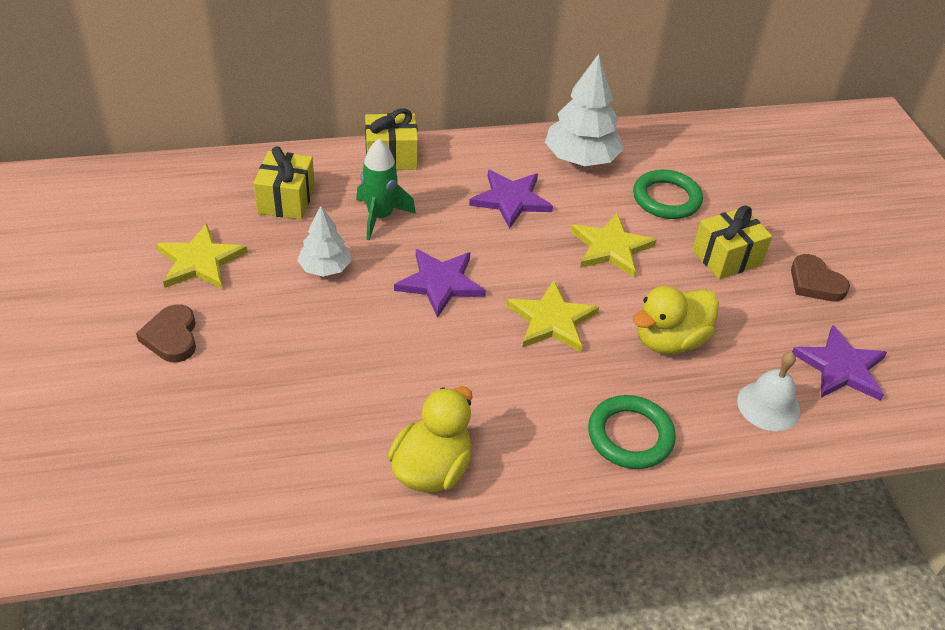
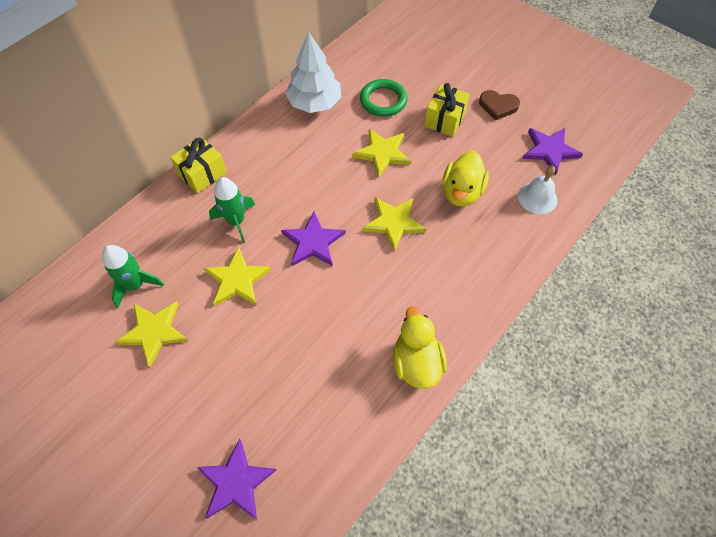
camera: 35 degrees left, 15 degrees up
(172, 337) = (189, 396): brown heart -> none
(226, 212) = (135, 285): none -> green rocket
(286, 200) = (166, 249): yellow gift -> none
(325, 268) = (237, 280): white tree -> yellow star
(511, 200) = (301, 157): purple star -> purple star (236, 482)
(630, 436) = (492, 265): green ring -> none

